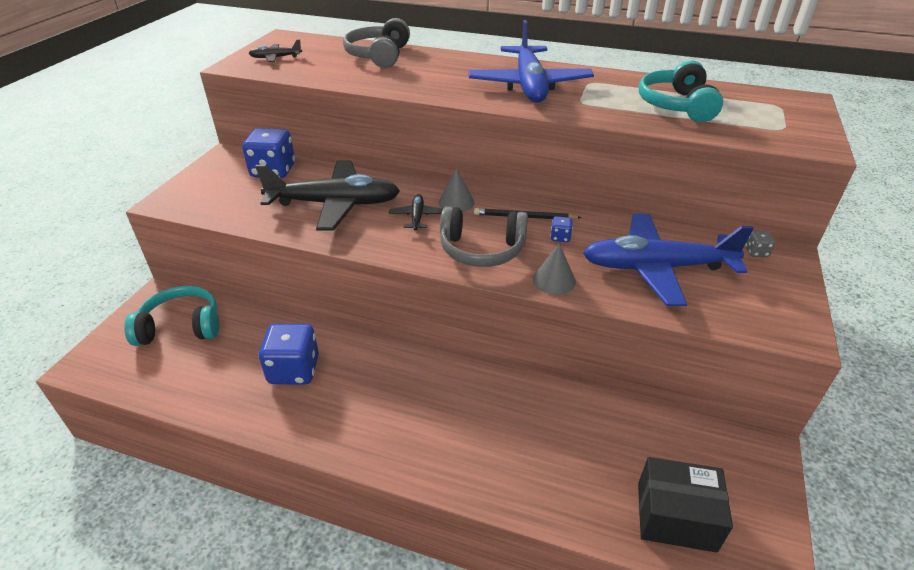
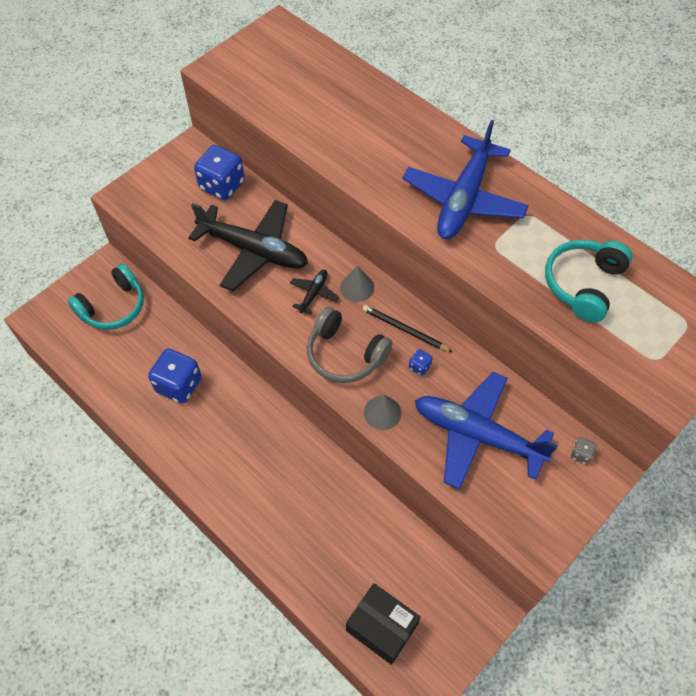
camera: 25 degrees right, 20 degrees up
(181, 327) = (113, 307): turquoise headphones -> turquoise headphones turned 120 degrees clockwise
(275, 58) = (254, 66): black plane -> none
(379, 56) = (351, 94): grey headphones -> none

